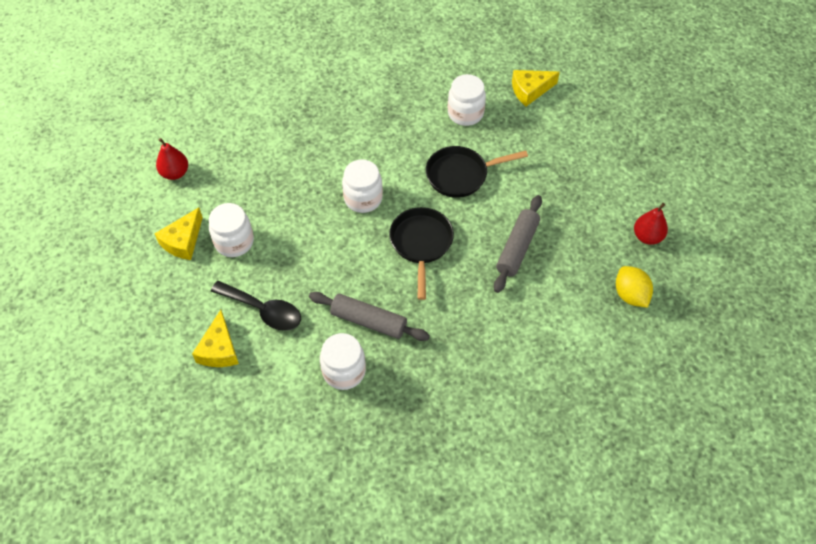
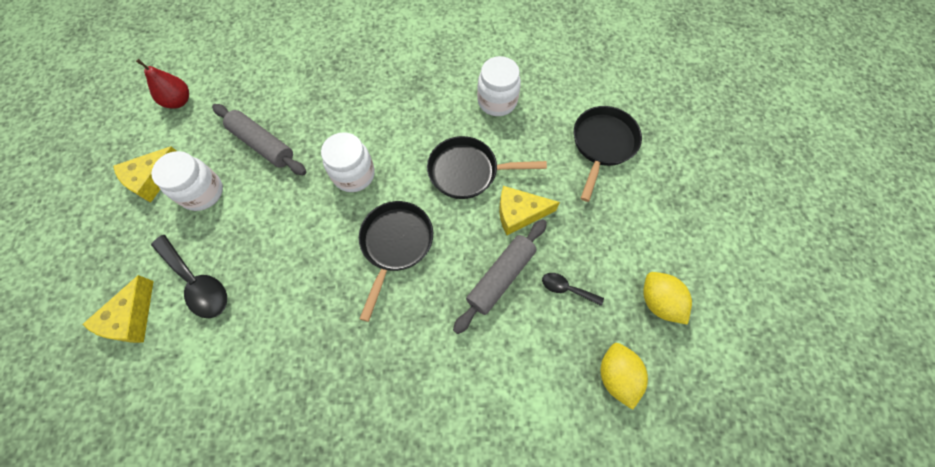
camera: 15 degrees right, 10 degrees up
(344, 371) = (251, 385): white jar -> none
(368, 321) = (303, 327): grey rolling pin -> grey rolling pin (262, 144)
(530, 90) = (575, 90): yellow cheese -> yellow cheese (519, 213)
(567, 129) = (602, 145): none -> black pan
(572, 244) = (566, 288): none -> black spoon
(647, 236) = (658, 301): red pear -> yellow lemon

